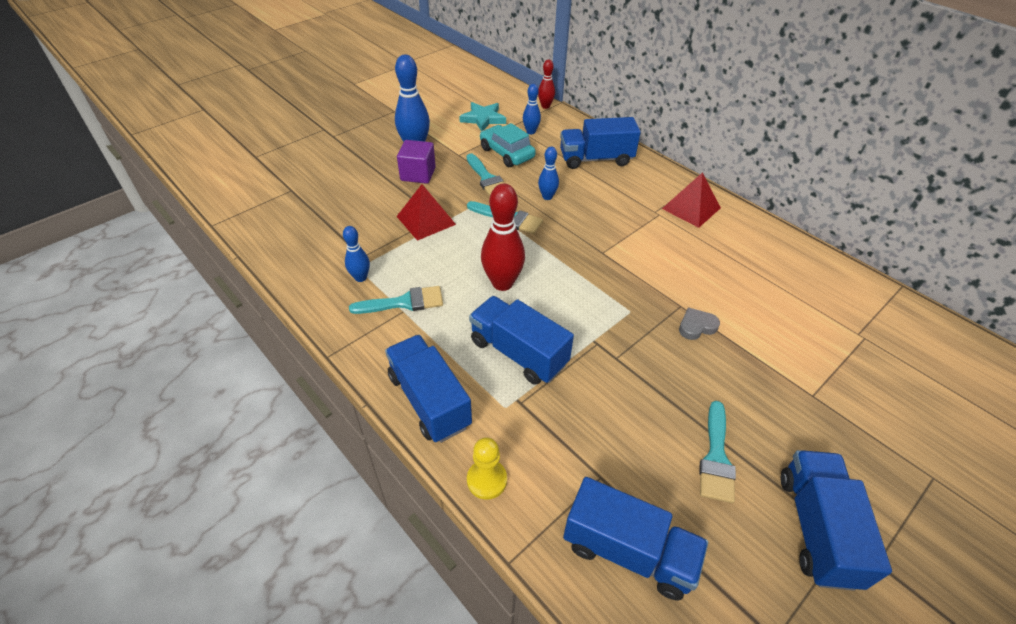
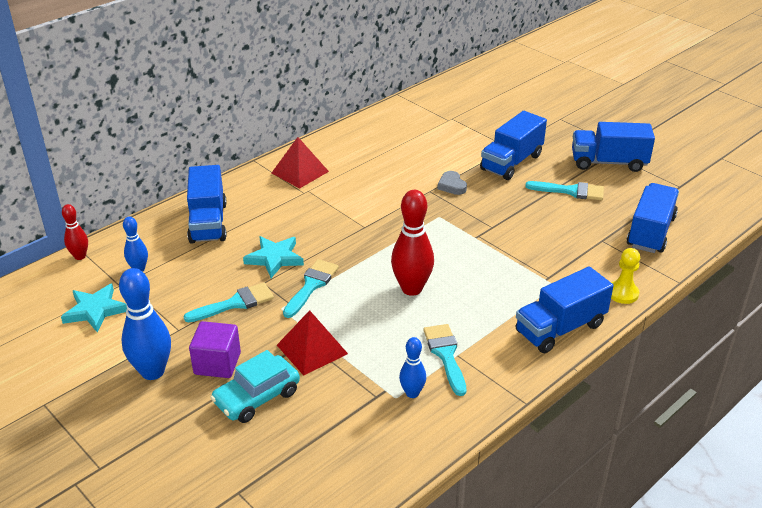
camera: 90 degrees left, 10 degrees down
(506, 153) = (183, 288): turquoise car -> turquoise car (257, 397)
(518, 353) = (497, 278): blue truck -> blue truck (511, 162)
(547, 197) = (274, 258): blue bowling pin -> turquoise star

